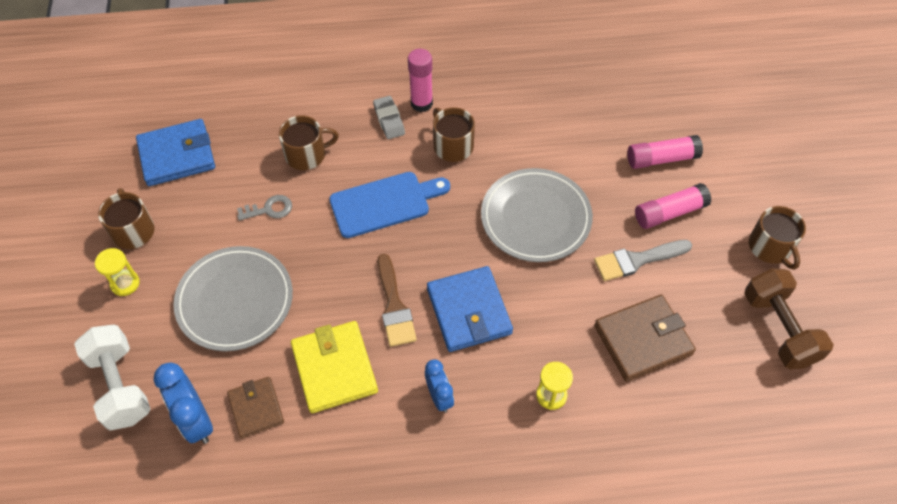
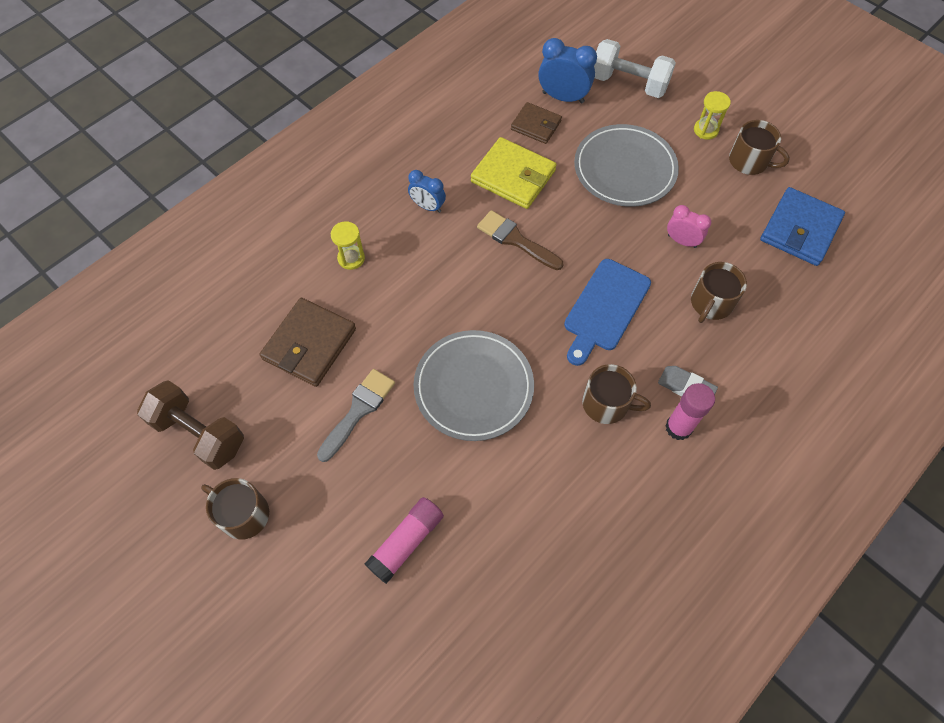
camera: 140 degrees right, 5 degrees up
(269, 209) = (681, 241): grey key -> pink clock
(469, 311) = (459, 273): blue wallet -> none
(669, 212) = (360, 482): pink glue stick -> none

